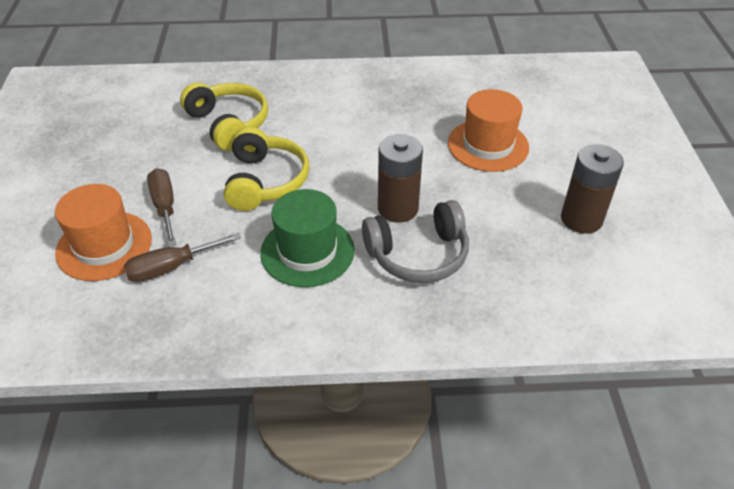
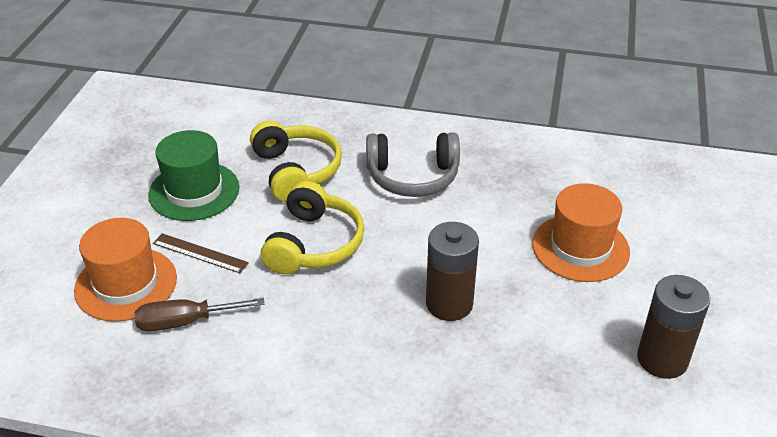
camera: 15 degrees right, 5 degrees down
(165, 207) = (200, 253): brown screwdriver -> brown ruler
(307, 251) = (332, 333): green hat -> green hat (194, 191)
(418, 255) = (454, 362): grey headphones -> grey headphones (412, 177)

